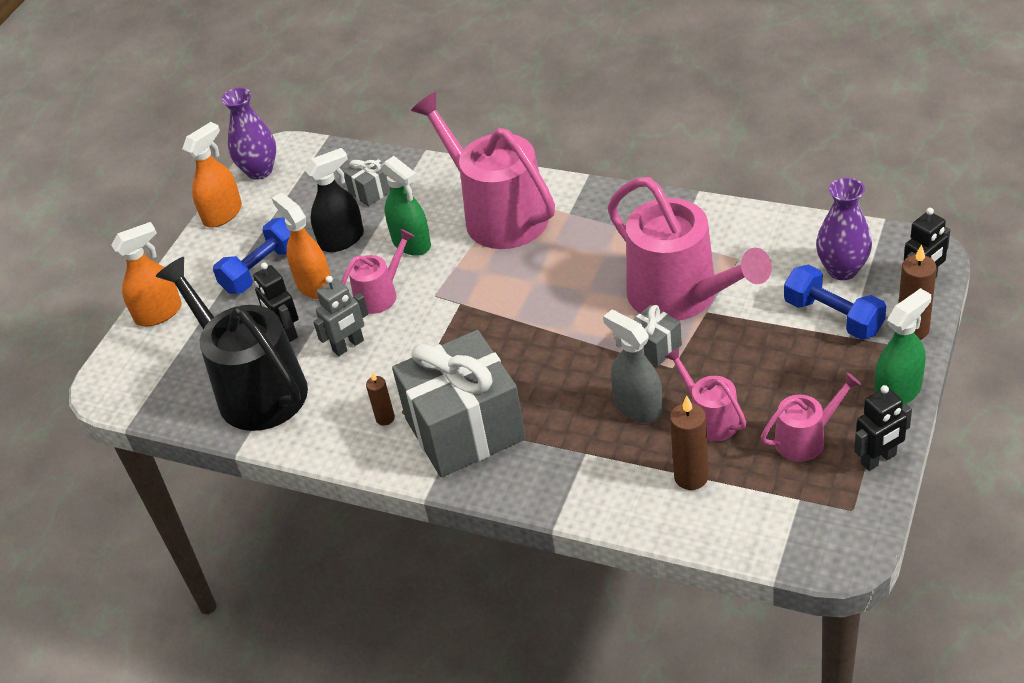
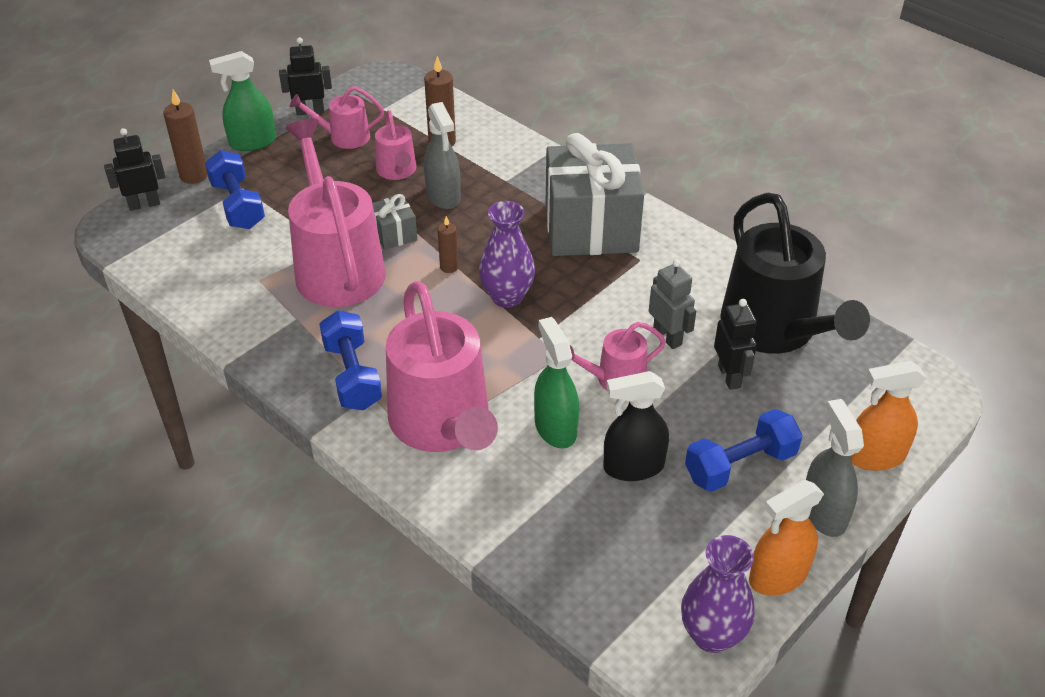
camera: 165 degrees left, 0 degrees up
(195, 262) = (823, 512): none -> grey spray bottle
(314, 285) = (683, 419): orange spray bottle -> none
(348, 346) = (667, 337): grey robot -> grey robot turned 75 degrees clockwise
(371, 191) = (571, 525): grey gift -> none
(385, 418) = (656, 259): brown candle -> brown candle (449, 267)
(592, 219) = (352, 375): none -> blue dumbbell
(842, 270) = (189, 237): purple vase -> purple vase (507, 297)

